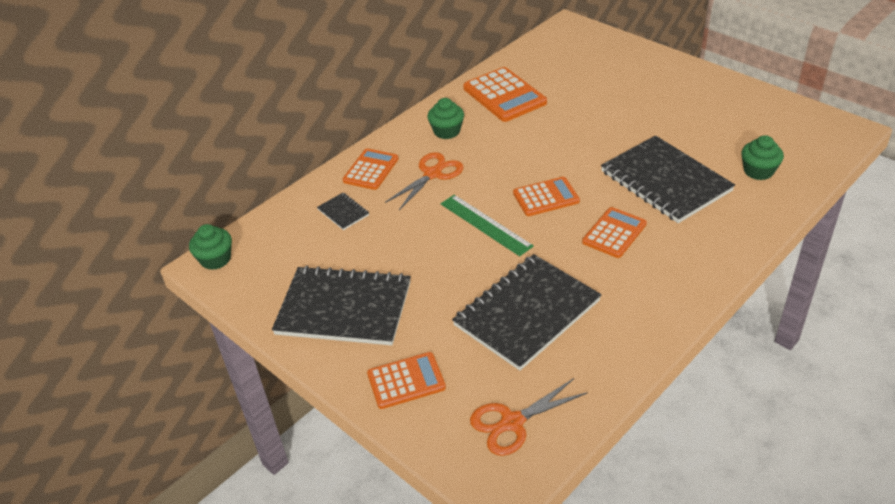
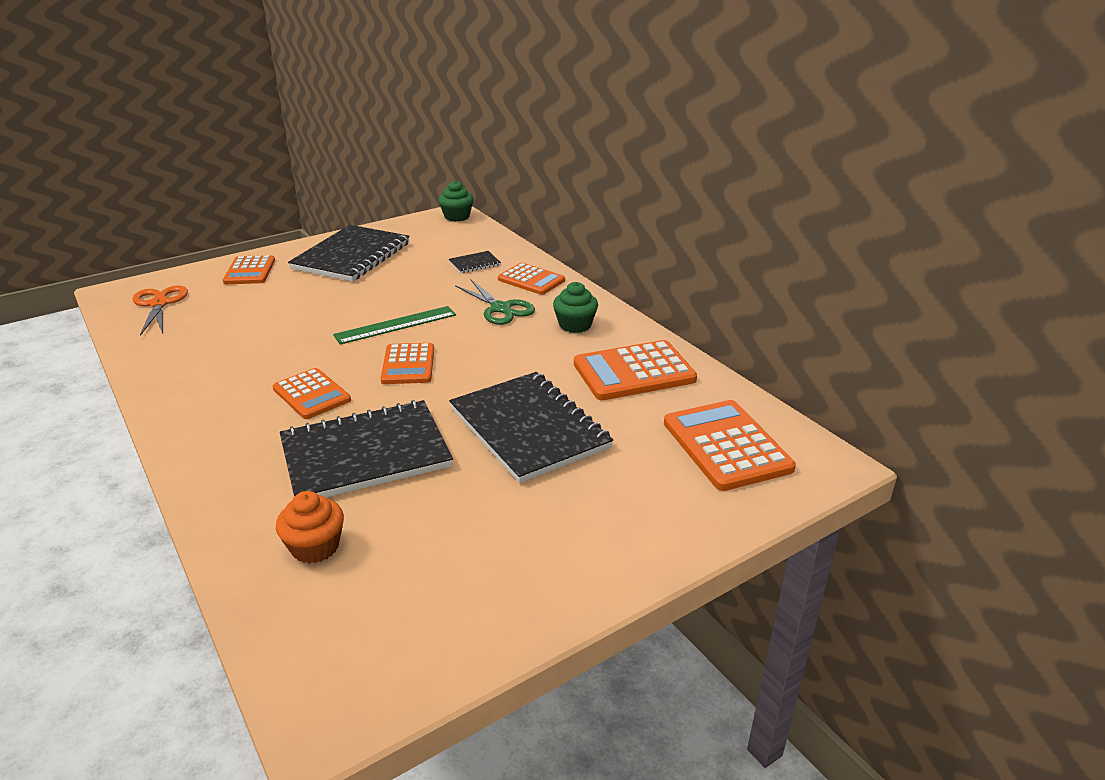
camera: 100 degrees right, 10 degrees down
(432, 174) = (501, 308): orange scissors -> green scissors
(526, 313) = (259, 327): black notebook -> black notebook (529, 428)
(570, 55) = (726, 446): none -> orange calculator
(758, 171) = (315, 547): green cupcake -> orange cupcake

